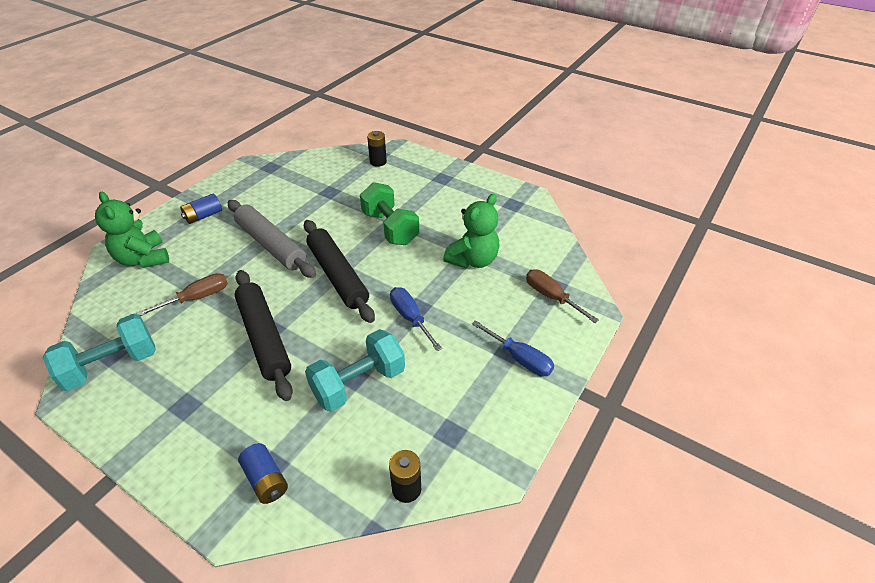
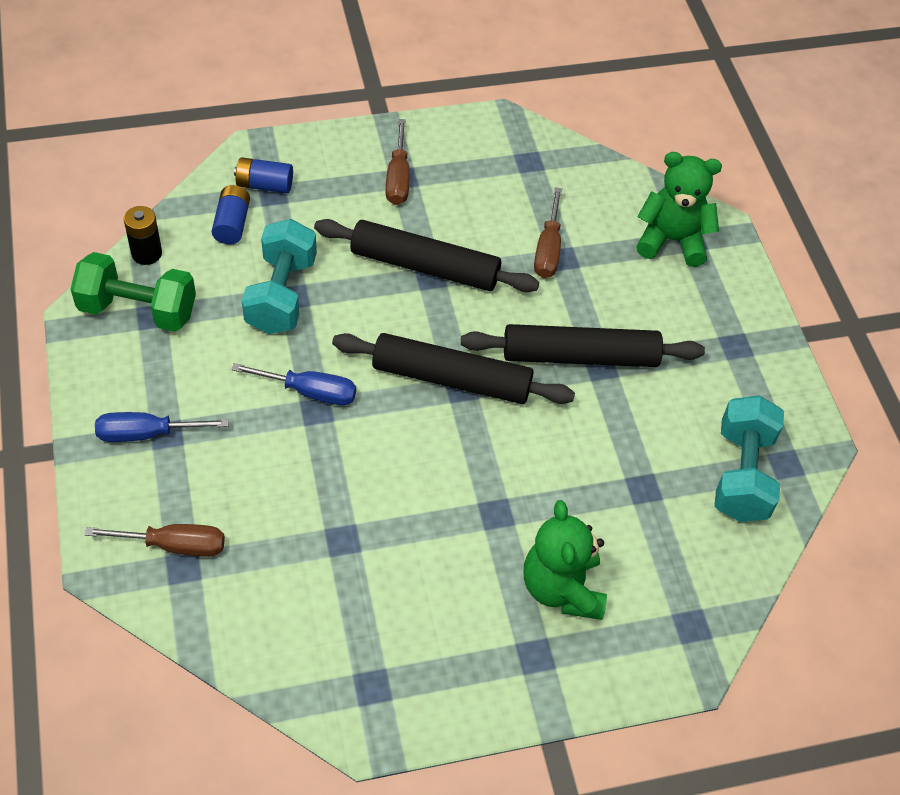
camera: 130 degrees right, 10 degrees up
(112, 366) = (511, 156): turquoise dumbbell -> turquoise dumbbell (741, 474)
(188, 407) = (398, 178): none -> brown screwdriver
(203, 216) = (715, 329): blue battery -> blue battery (232, 224)
(271, 245) = (580, 356): grey rolling pin -> black rolling pin
(378, 162) = (670, 607): black battery -> none
(390, 228) = (484, 493): green dumbbell -> green dumbbell (138, 310)
(473, 260) = (323, 526): green teddy bear -> green teddy bear (562, 588)

